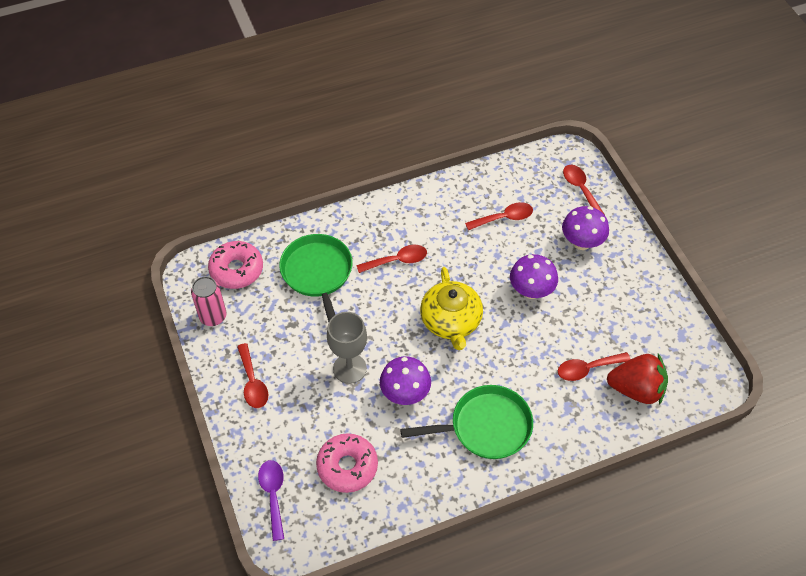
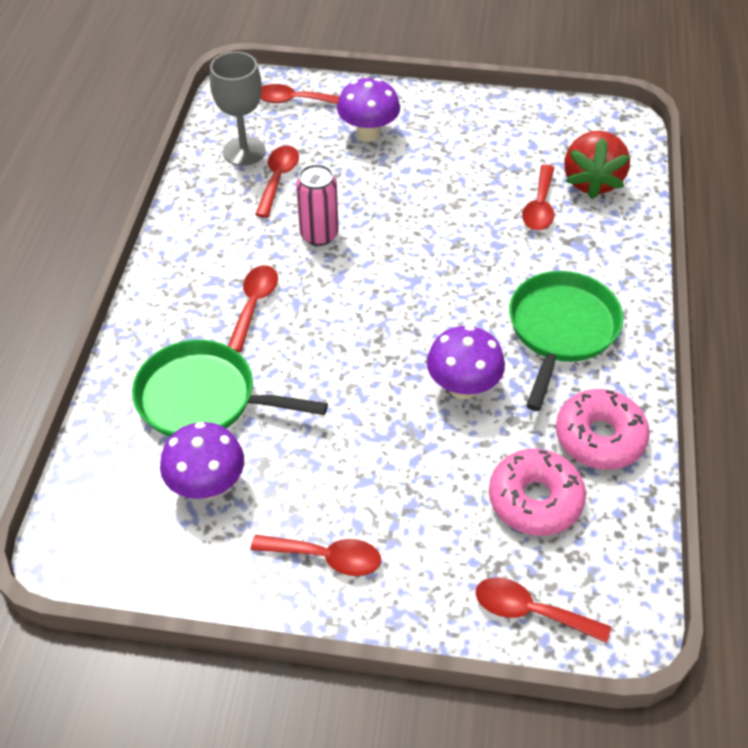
camera: 60 degrees left, 5 degrees down
(213, 316) = (171, 561): pink can -> pink can (319, 235)
(236, 270) = (113, 494): pink donut -> pink donut (599, 437)
(273, 495) = (530, 611): purple spoon -> red spoon
(349, 368) = (383, 430): grey goblet -> grey goblet (244, 151)
(451, 321) = (388, 294): yellow teapot -> none
(531, 291) = (400, 204): purple mushroom -> purple mushroom (207, 485)
(636, 389) = (591, 181): red strawberry -> red strawberry turned 150 degrees clockwise

